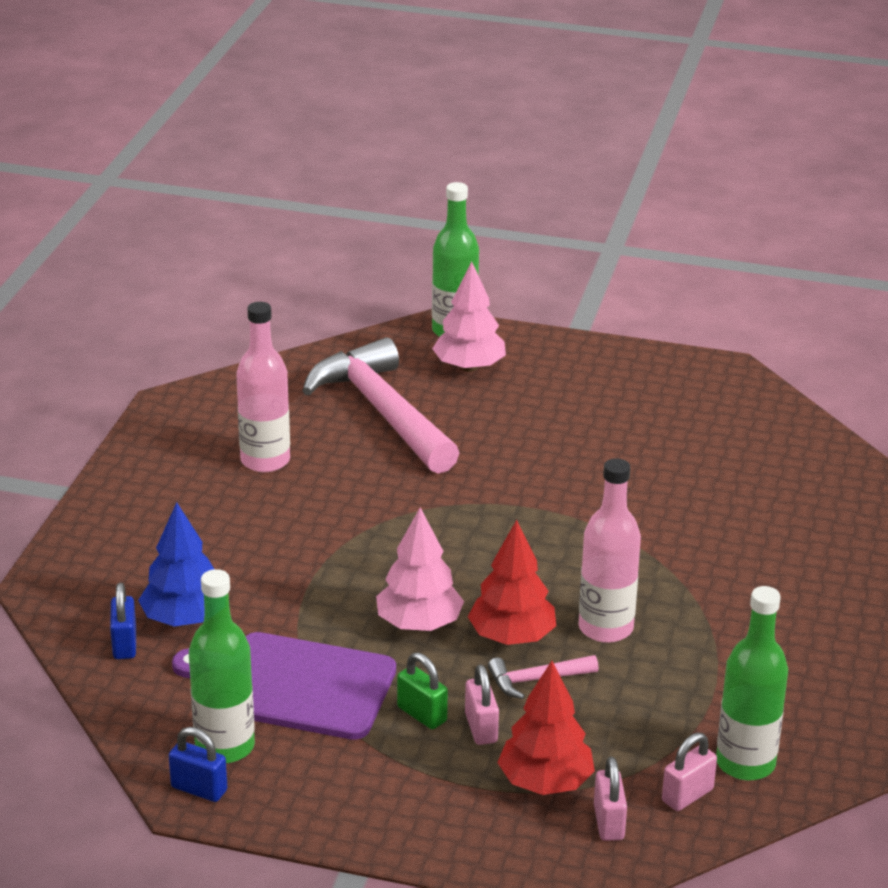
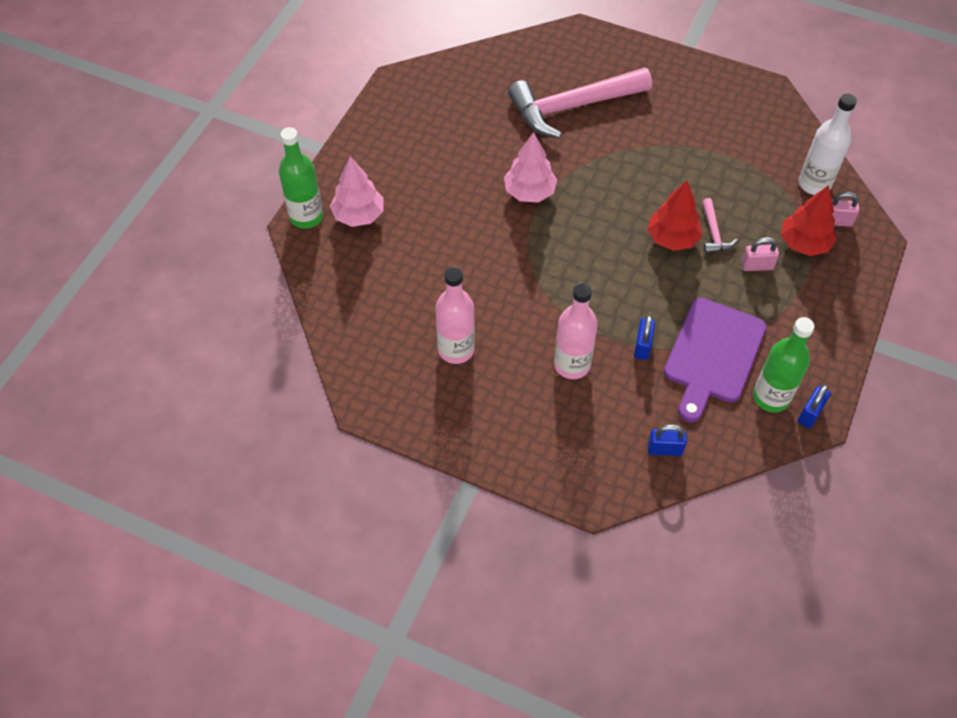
camera: 80 degrees left, 25 degrees up
(184, 619) = (639, 412): blue tree -> none
(298, 617) = (642, 346): none -> blue padlock
(383, 412) = (407, 272): pink hammer -> pink hammer (573, 106)
(419, 624) = (655, 283): pink tree -> pink tree (529, 192)
(422, 714) = (743, 292): green padlock -> none
(605, 628) = (667, 192): pink bottle -> pink bottle (572, 365)
(687, 795) = (814, 184): pink padlock -> white bottle
(745, 763) = (788, 155): green bottle -> none

